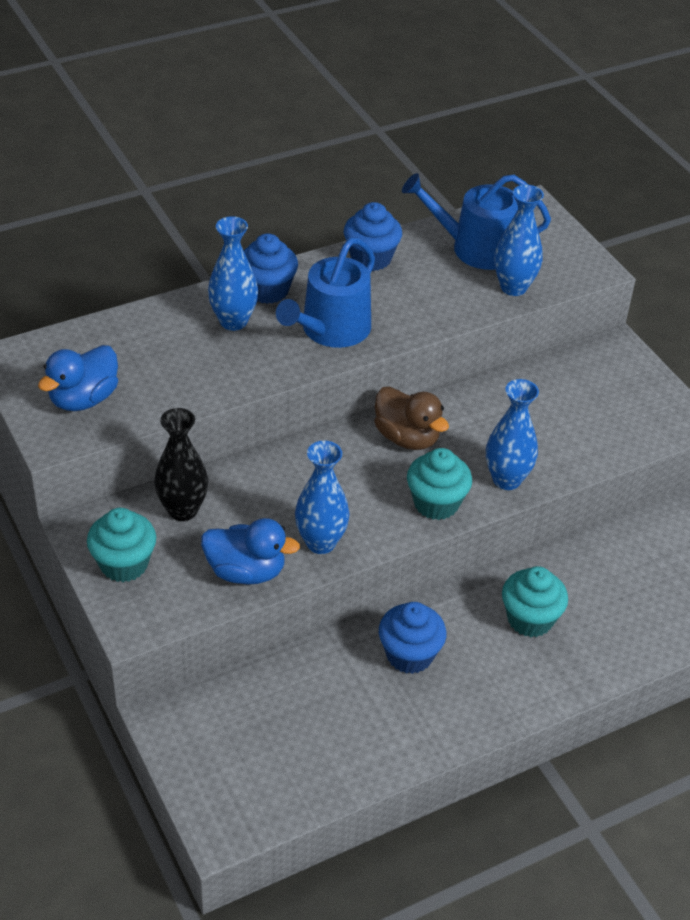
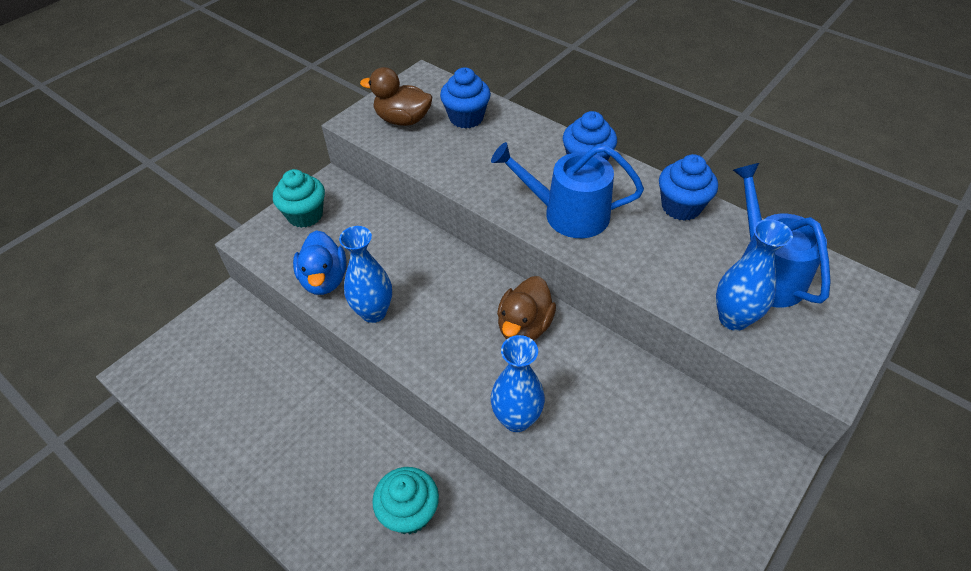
camera: 70 degrees right, 5 degrees up
(84, 399) = (403, 120): blue duck -> brown duck
(183, 510) = (369, 224): black vase -> none
(233, 321) = (535, 158): blue vase -> none
(409, 655) = (333, 430): blue cupcake -> blue cupcake (466, 118)
(436, 503) = (456, 374): turquoise cupcake -> none

